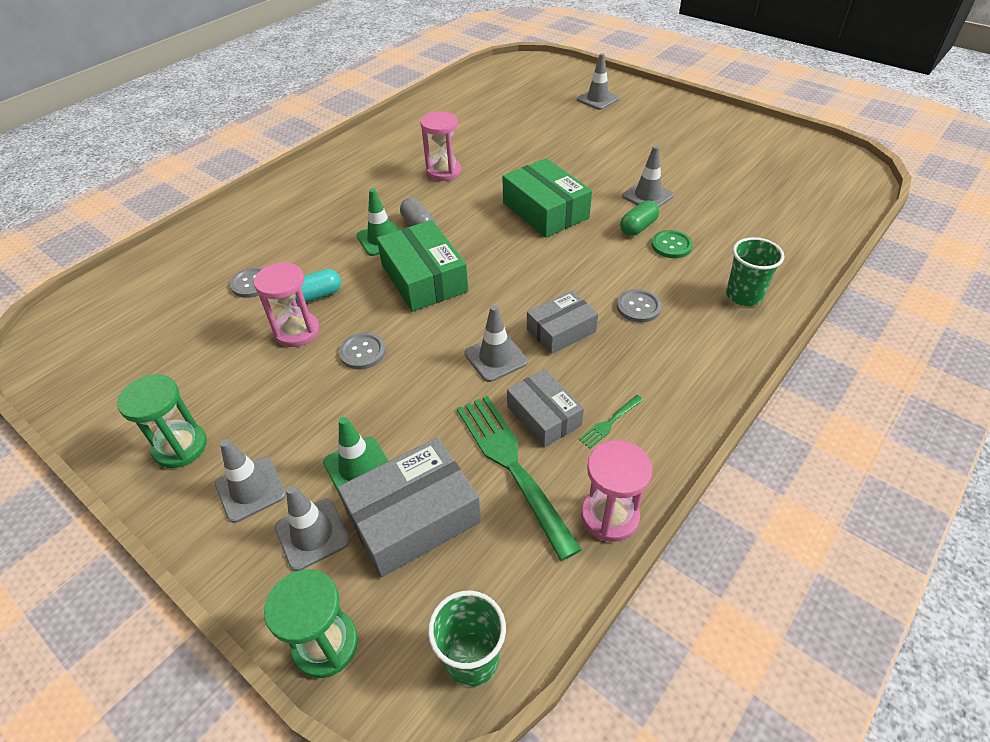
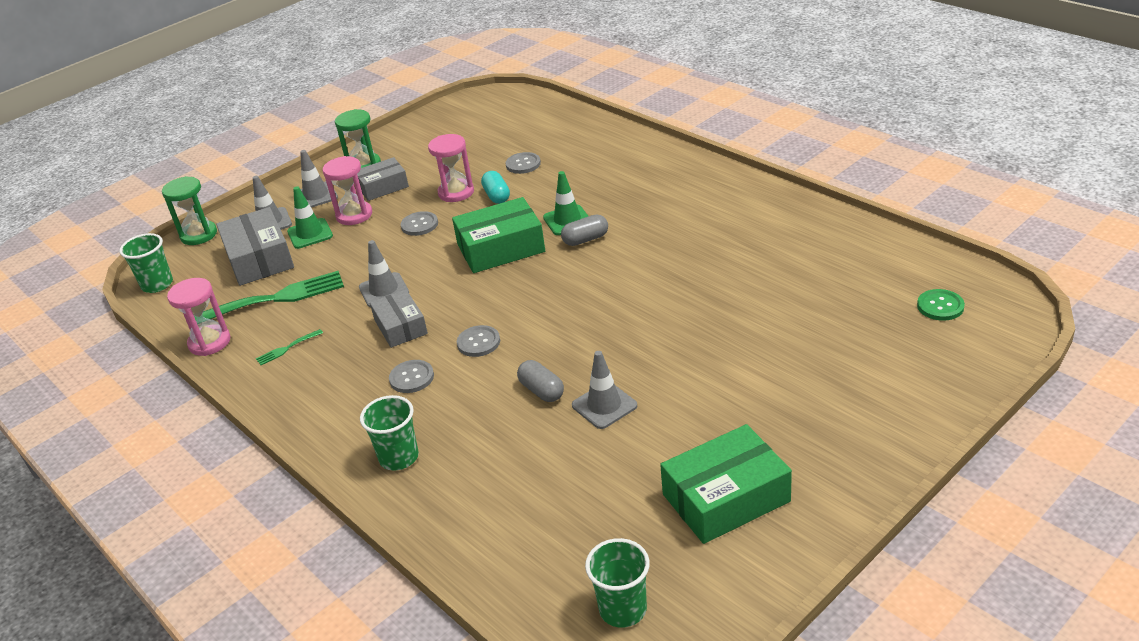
camera: 100 degrees right, 10 degrees down
(443, 172) = (685, 250): pink hourglass -> pink hourglass (354, 215)
(544, 416) = (311, 314): grey box -> grey box (383, 187)
(545, 210) = (592, 322): green box -> green box (726, 498)
(580, 271) = (478, 342): none -> grey button
(597, 99) = (876, 381): grey traffic cone -> none
(609, 423) = (287, 348): green fork -> green fork turned 90 degrees counterclockwise
(638, 227) = (541, 391): green capsule -> grey capsule
(671, 245) = (501, 413): green button -> green button (940, 306)
(828, 175) = (623, 609): none -> green cup

